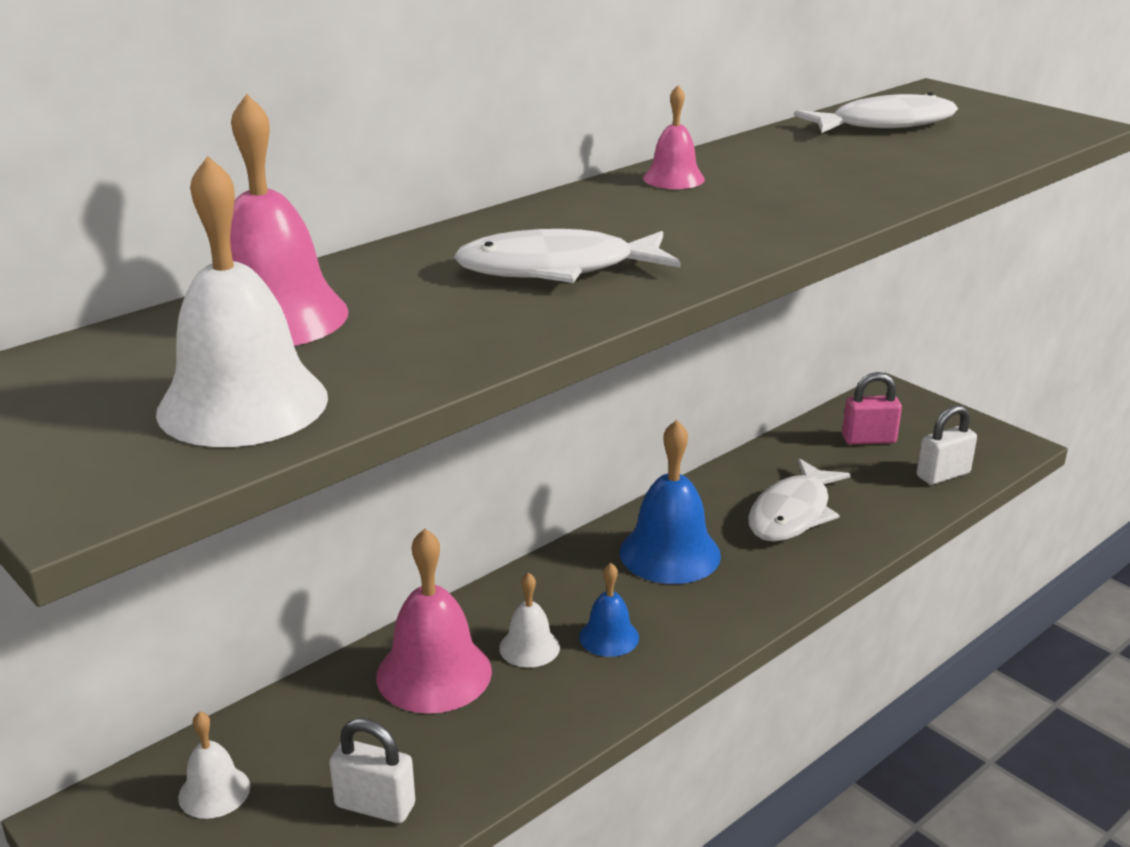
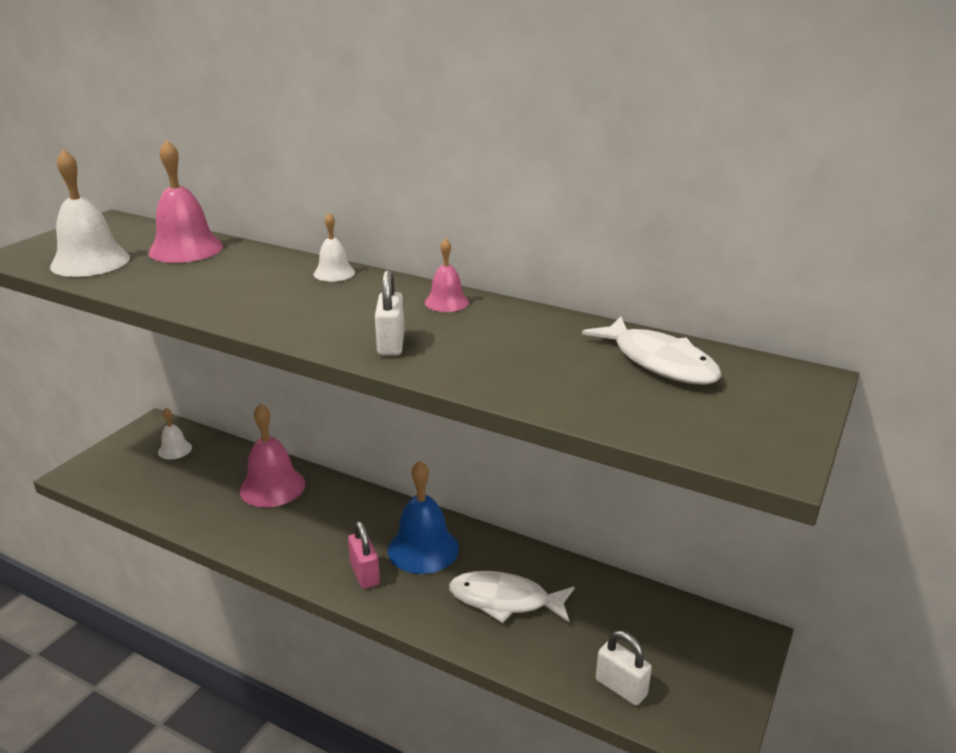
camera: 70 degrees right, 0 degrees up
(375, 805) = (169, 496): white padlock -> white padlock (391, 344)
(529, 647) = (304, 513): white bell -> white bell (334, 273)
(557, 269) = (265, 293): white fish -> none
(609, 637) = (323, 541): blue bell -> none
(868, 439) = (650, 631): pink padlock -> pink padlock (365, 574)

